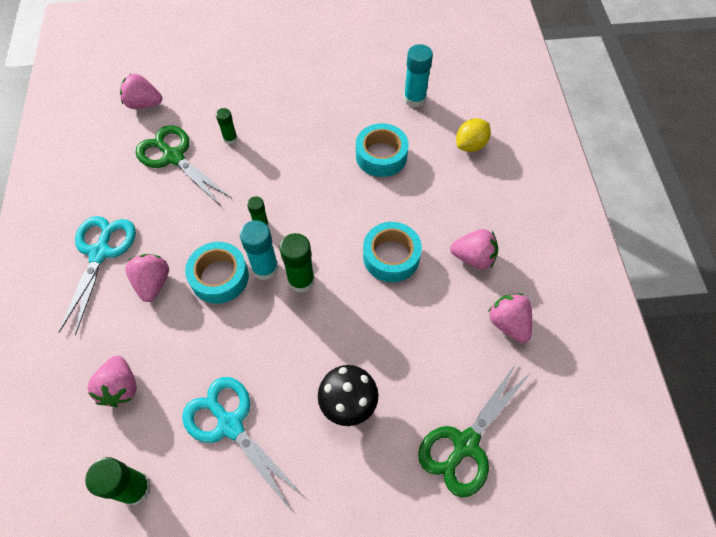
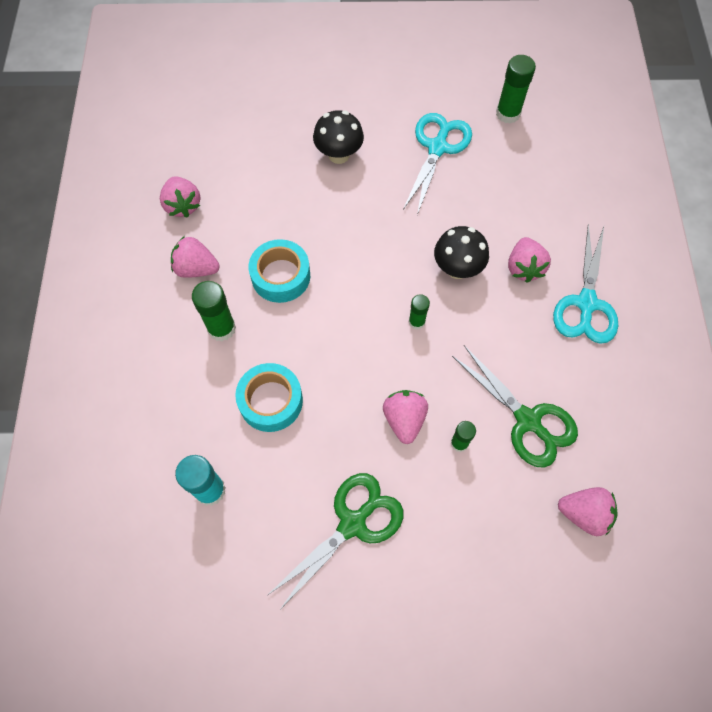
camera: 175 degrees left, 5 degrees up
(120, 387) = (535, 180): pink strawberry -> pink strawberry (404, 419)
(219, 277) = (457, 269): turquoise tape -> black mushroom
(230, 425) = (437, 148): turquoise scissors -> turquoise scissors turned 120 degrees counterclockwise
(265, 268) = (411, 274): turquoise glue stick -> none
(301, 280) = (375, 259): green glue stick -> green glue stick (221, 328)
(465, 444) = (248, 122): green scissors -> green scissors (353, 524)
(470, 145) = (157, 408): yellow lemon -> none

